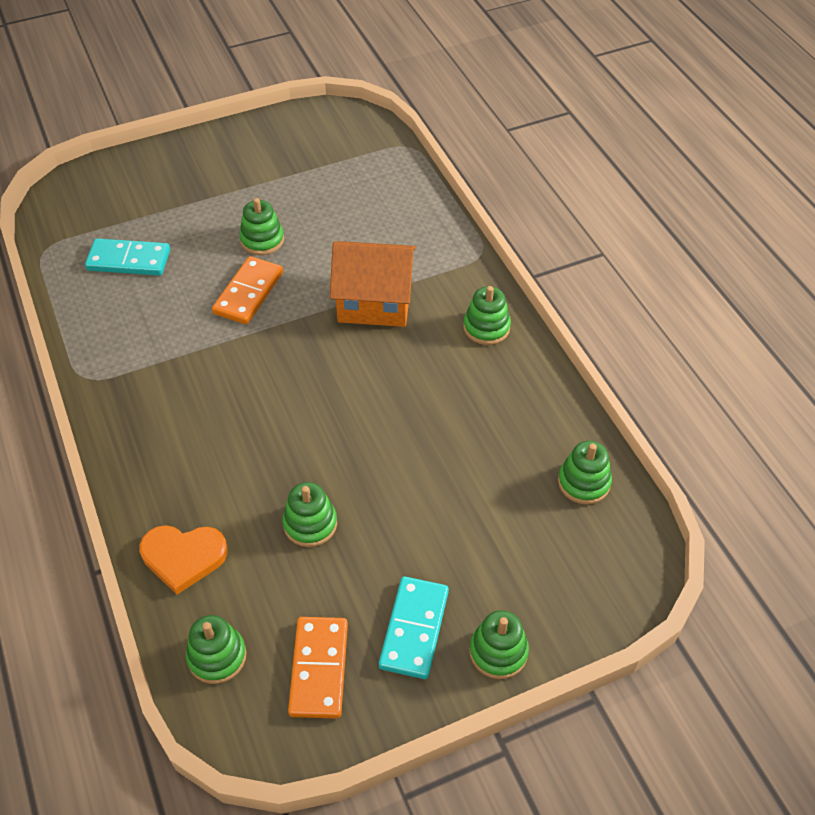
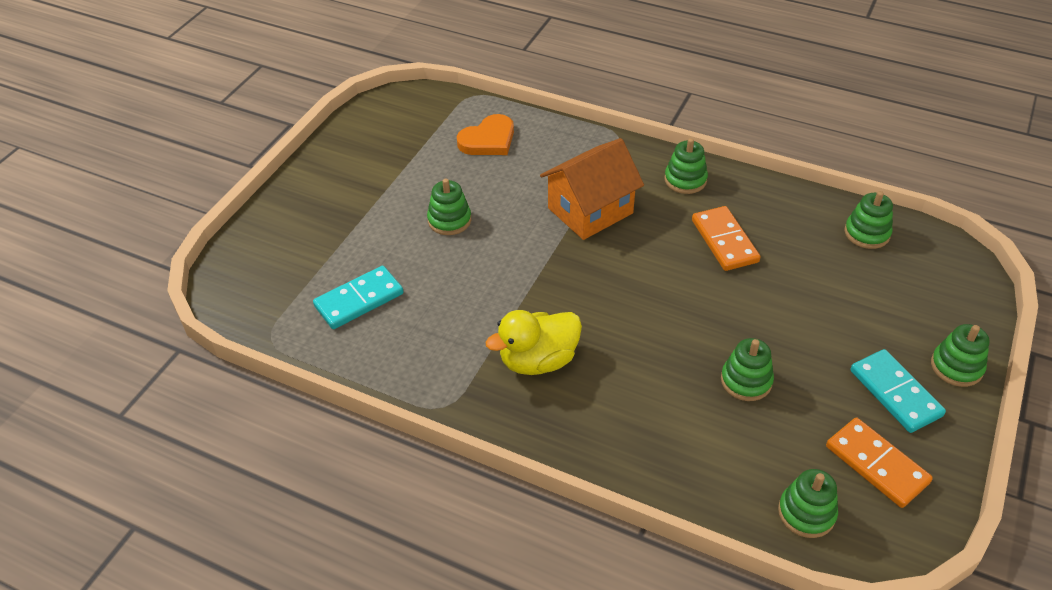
camera: 40 degrees left, 5 degrees down
(183, 557) = (694, 469): orange heart -> orange heart (488, 140)
(185, 392) = (538, 360): none -> yellow duck
(249, 293) = (490, 262): orange domino -> orange domino (724, 241)

